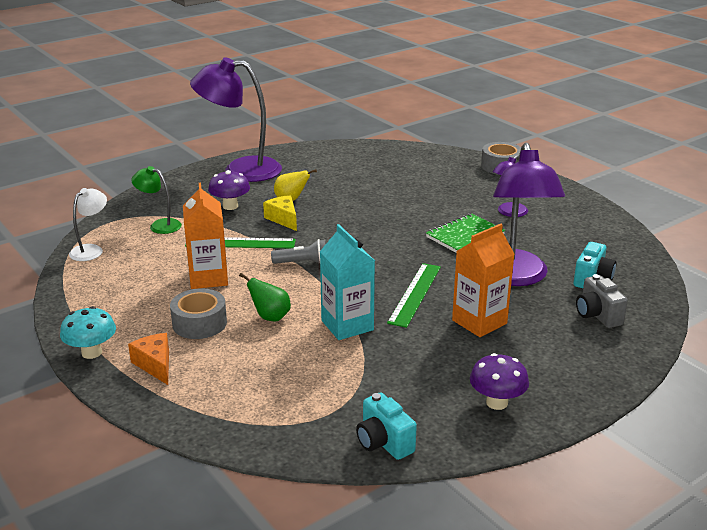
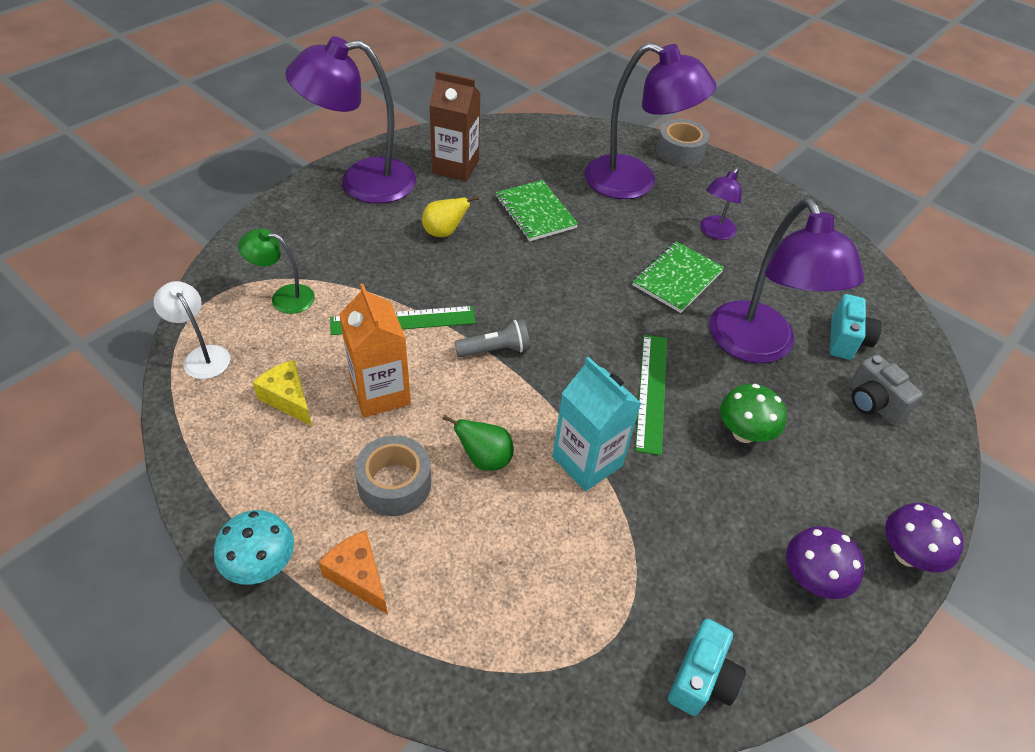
camera: 15 degrees left, 20 degrees up
(91, 250) = (202, 356): white lamp -> white lamp turned 60 degrees counterclockwise
(230, 206) = (369, 252): purple mushroom -> purple mushroom (907, 554)
(283, 219) = (445, 269): yellow cheese -> yellow cheese (288, 399)
(315, 165) = (455, 167): none -> brown carton
(366, 193) = (535, 212): none -> green notebook
(383, 442) = (701, 679): turquoise camera -> turquoise camera turned 105 degrees counterclockwise
(455, 181) = (634, 182): none -> purple lamp
(479, 322) = (743, 433): orange carton -> green mushroom

